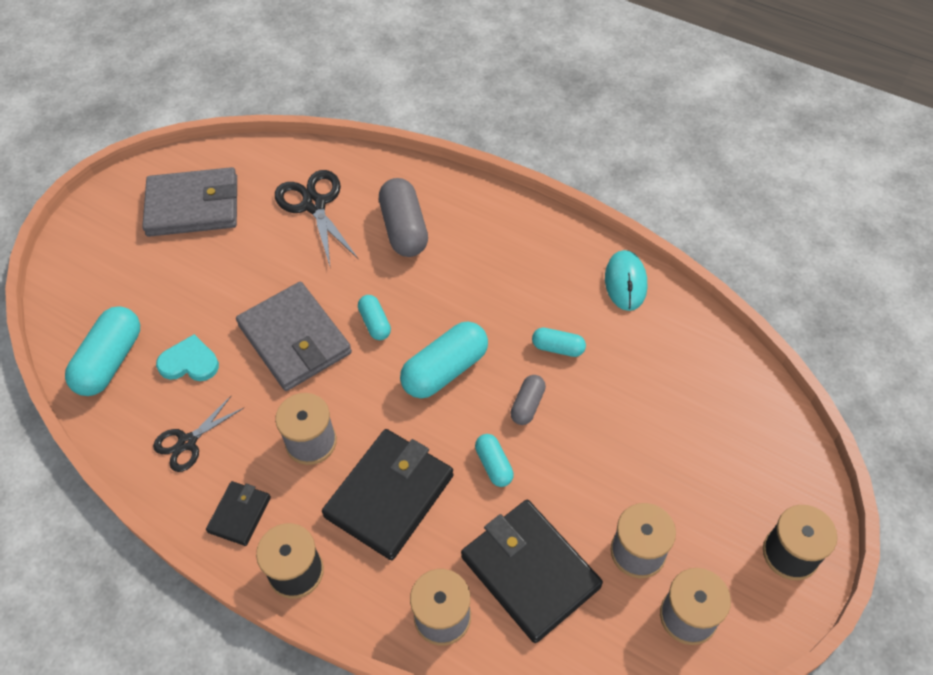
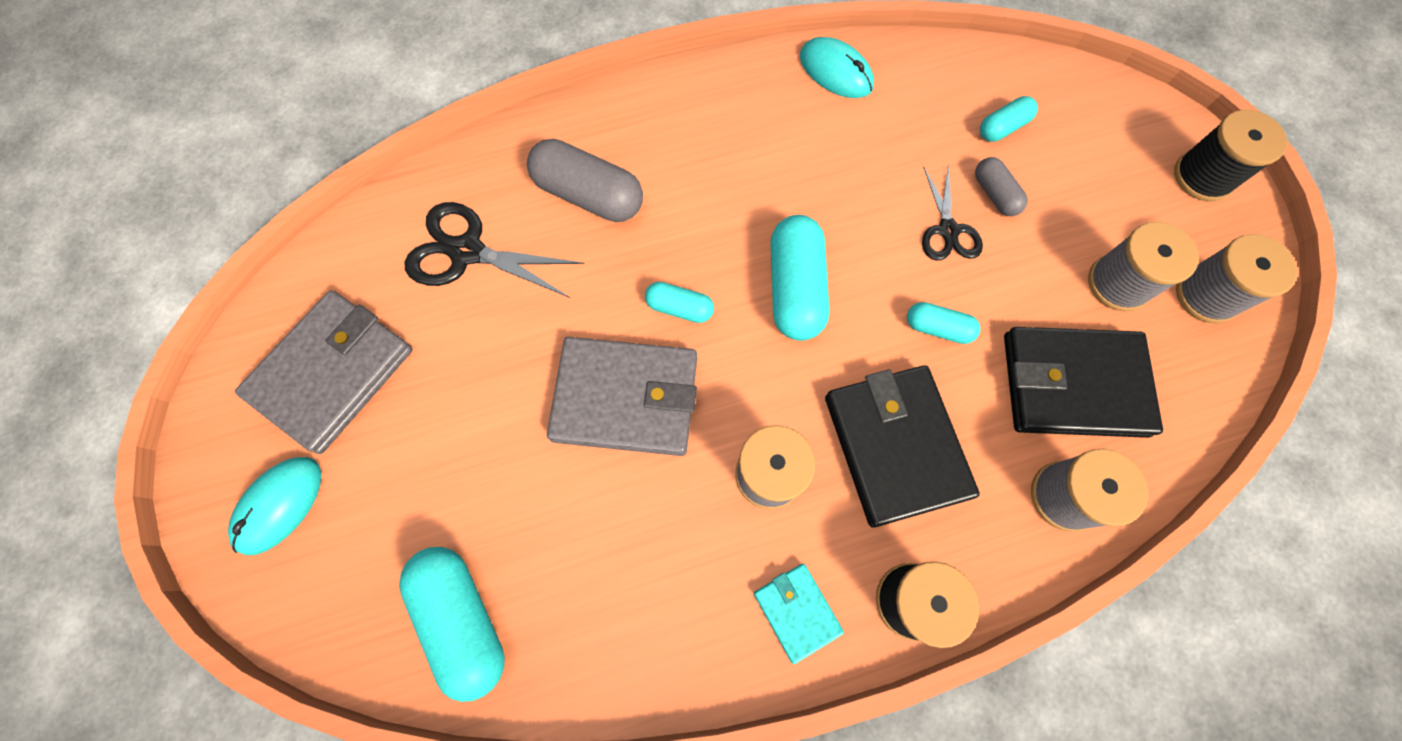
camera: 50 degrees left, 15 degrees up
(107, 242) = (279, 505): none -> turquoise mouse
(187, 442) = (657, 605): black scissors -> black scissors (948, 230)
(189, 362) = (551, 529): turquoise heart -> none
(239, 514) = (797, 612): black wallet -> turquoise wallet
(527, 405) = (897, 250): grey capsule -> grey capsule (994, 194)
(558, 348) = (857, 178): turquoise capsule -> turquoise capsule (1002, 127)

